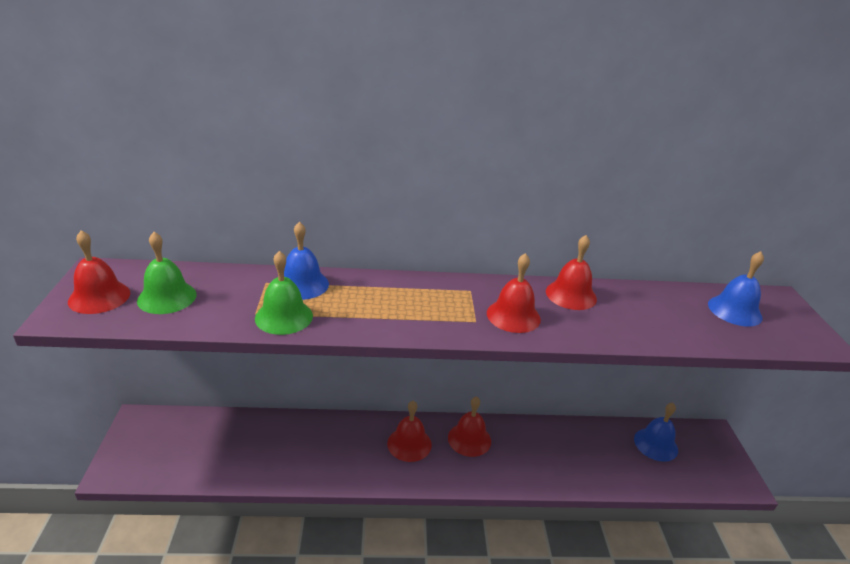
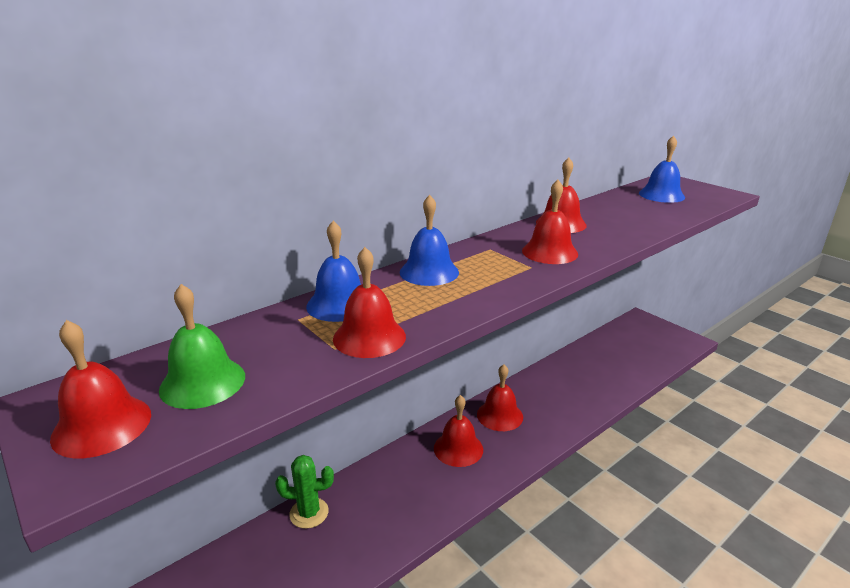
camera: 35 degrees left, 5 degrees down
(272, 424) = (309, 513): none -> green cactus
(284, 317) = (369, 337): green bell -> red bell
(655, 444) = (619, 345): blue bell -> blue bell (429, 272)

